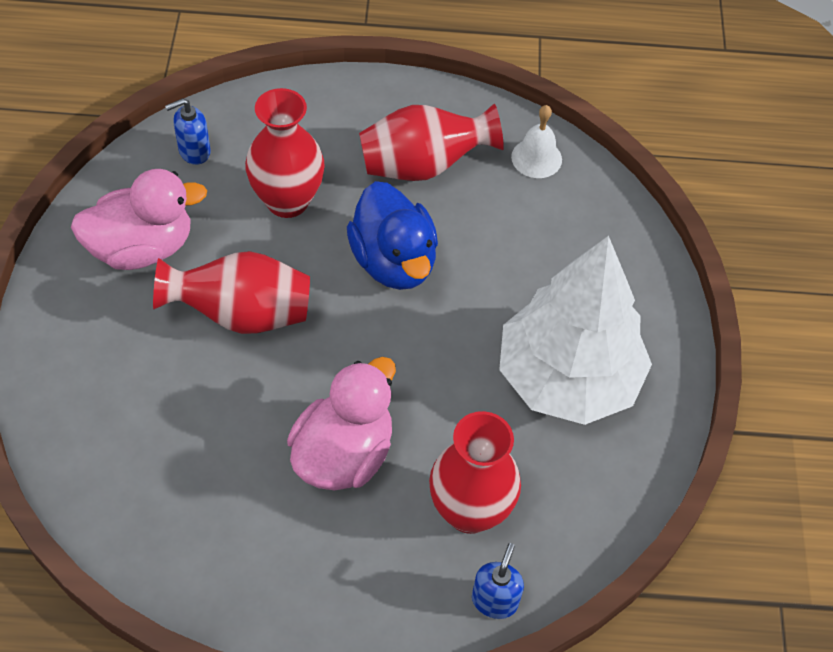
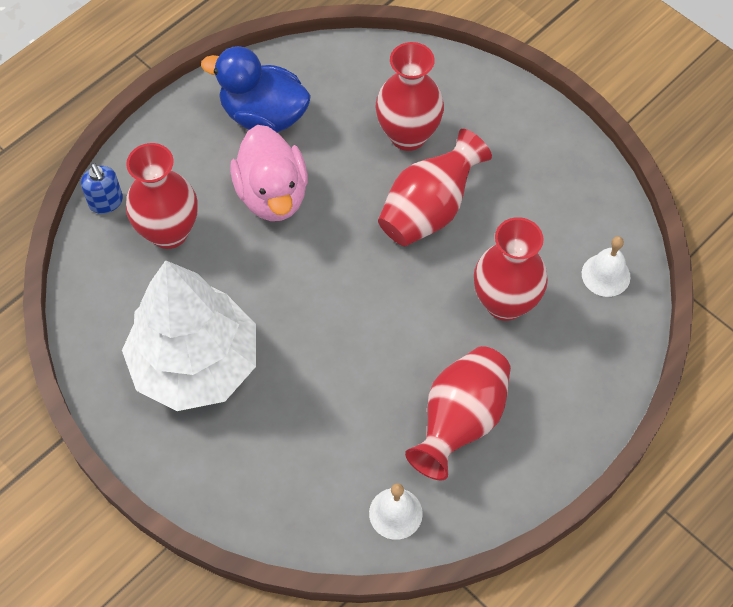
camera: 135 degrees right, 5 degrees up
(142, 248) = (538, 189): pink duck -> none
(167, 389) = (408, 135): none -> red vase
(194, 151) = (605, 275): blue soap dispenser -> white bell
(393, 261) = (389, 331): blue duck -> blue duck (263, 115)

